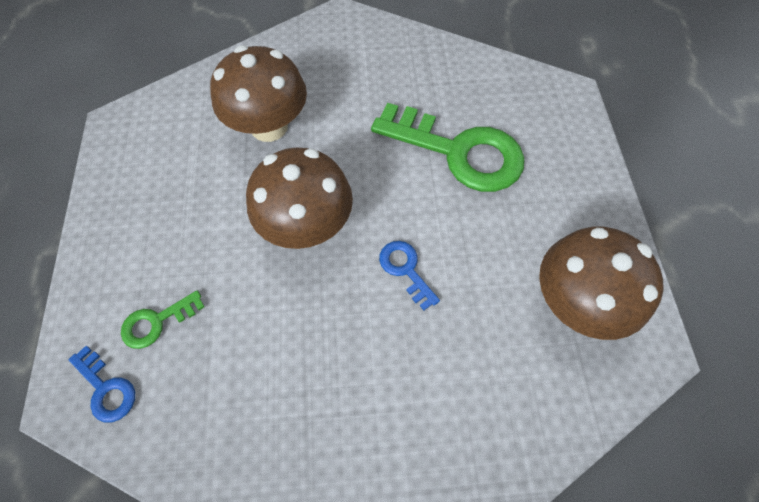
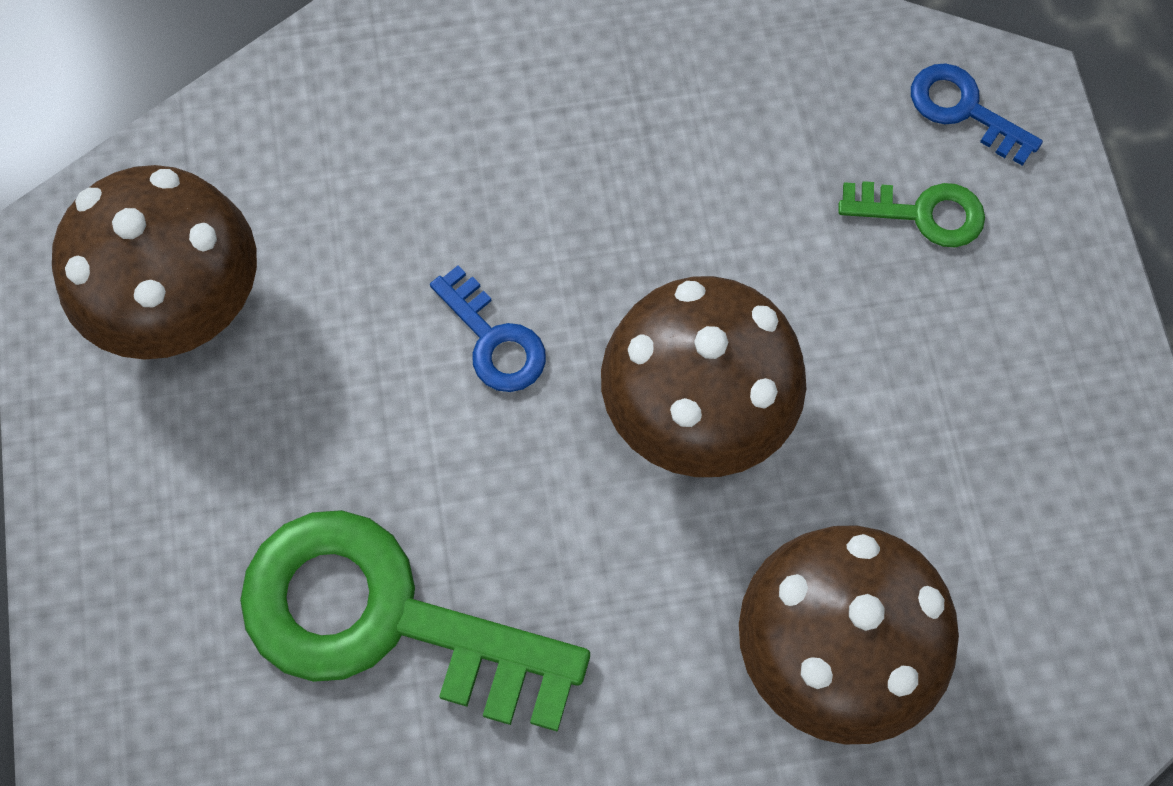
camera: 175 degrees right, 5 degrees up
(157, 322) = (922, 213): green key -> green key turned 45 degrees clockwise

